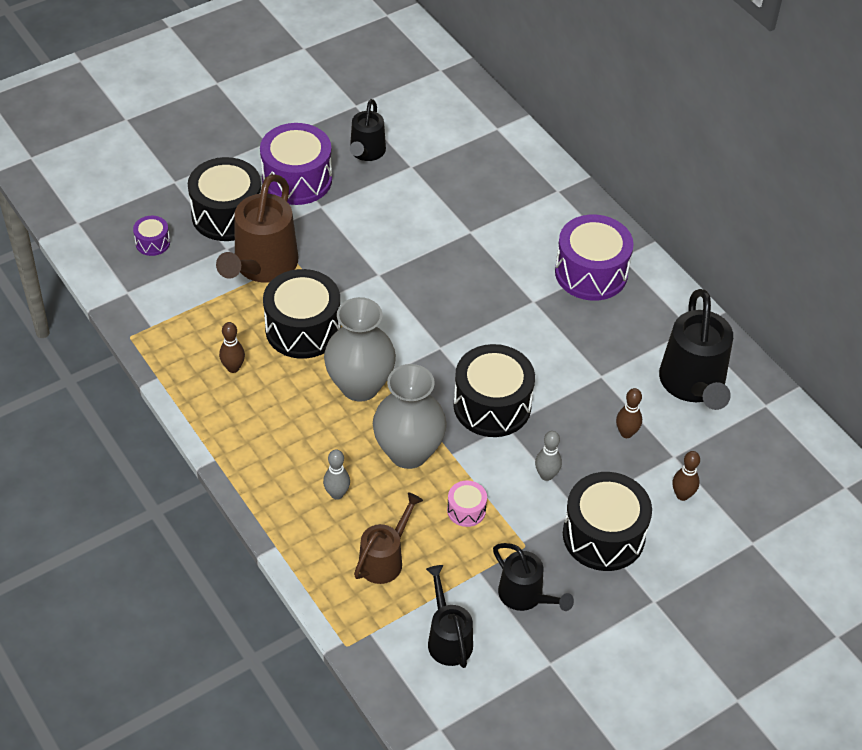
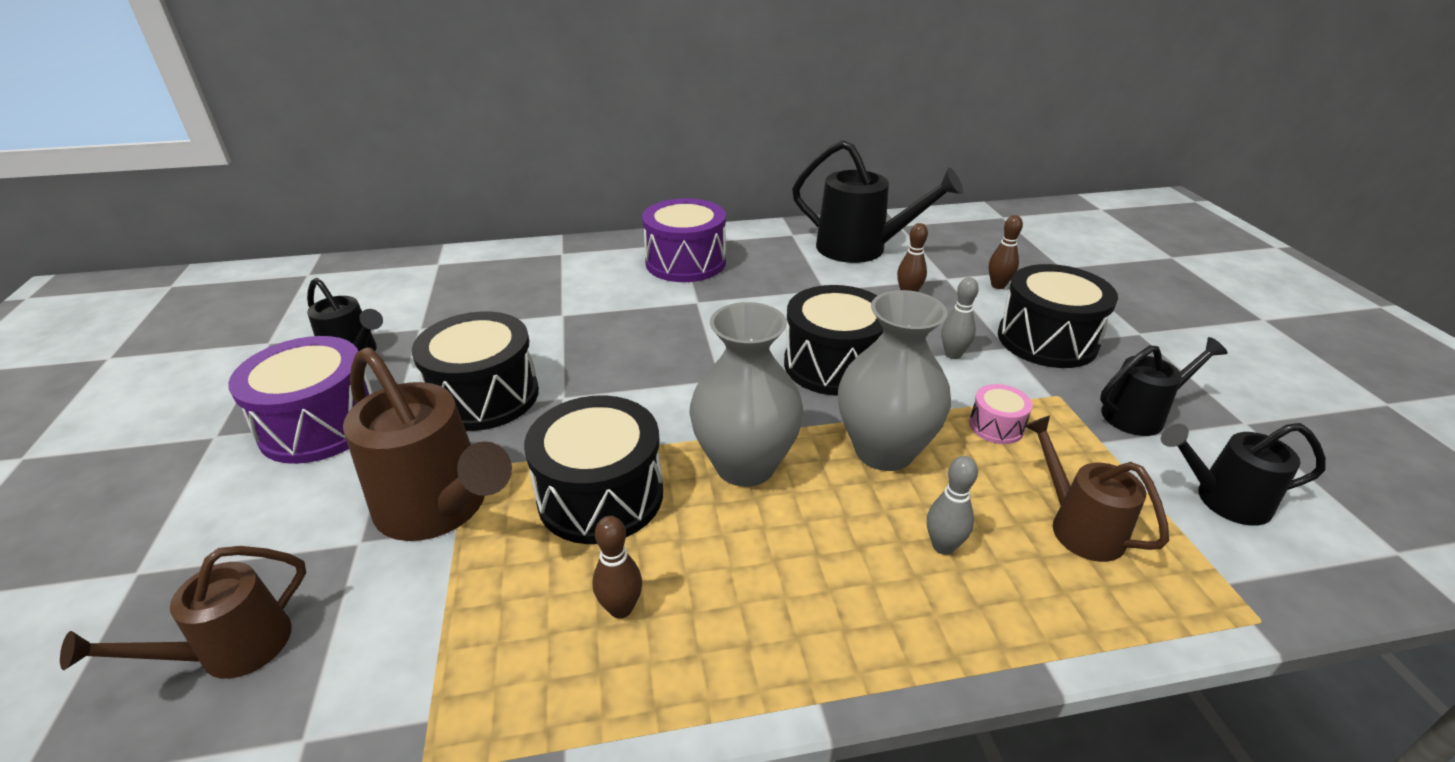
camera: 65 degrees left, 15 degrees down
(152, 243) = (231, 651): purple drum -> brown watering can
(227, 215) = (292, 521): black drum -> black drum (484, 396)

